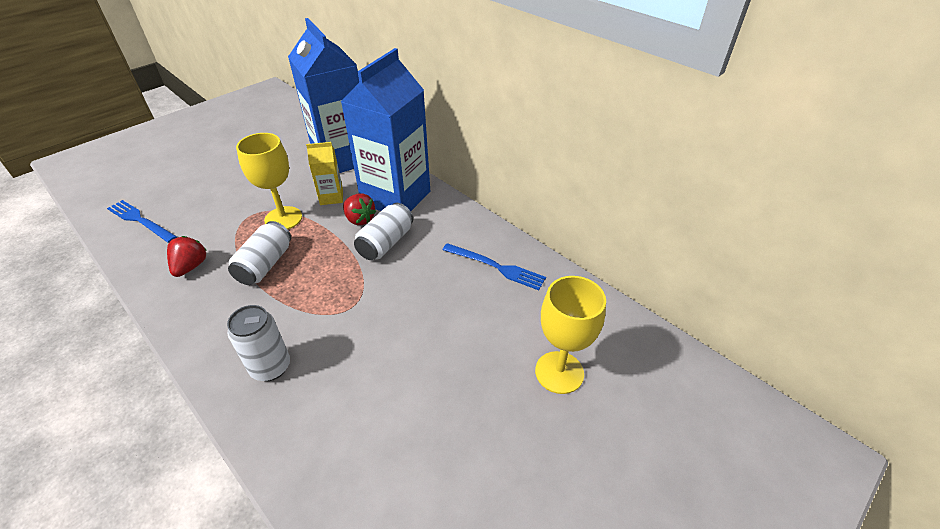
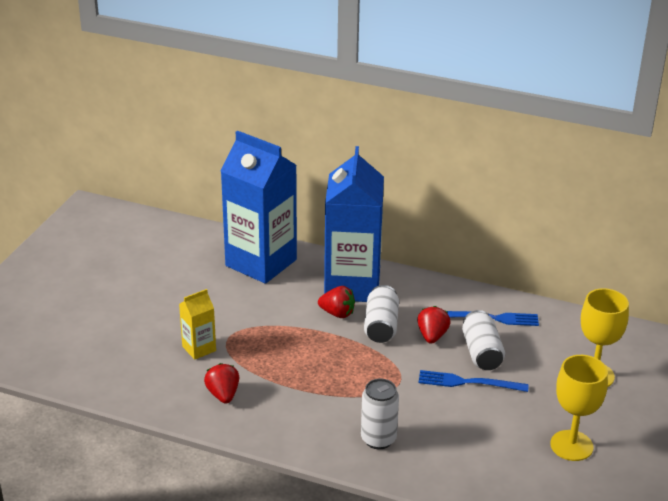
camera: 25 degrees left, 10 degrees down
(140, 220) = (121, 373): blue fork -> blue fork (468, 382)
(265, 264) = (290, 373): white can -> white can (481, 353)
(283, 218) = (264, 332): yellow goblet -> yellow goblet (571, 445)
(331, 197) = (289, 301): yellow carton -> yellow carton (199, 348)
(423, 268) = (432, 336): none -> red strawberry

